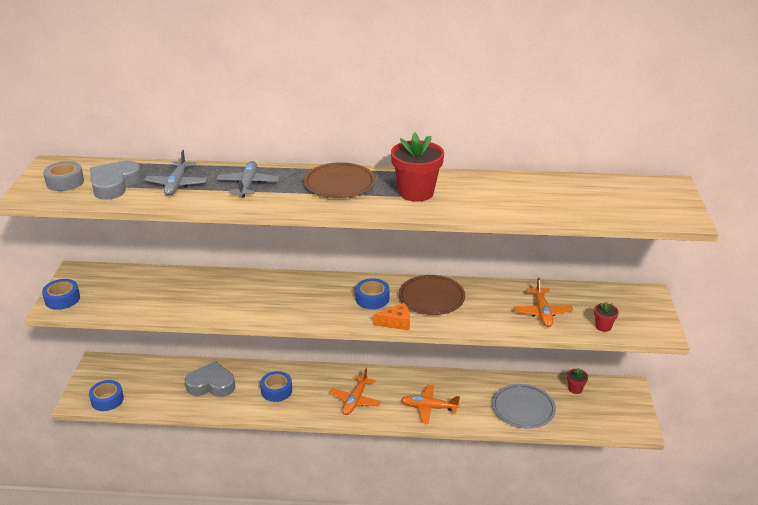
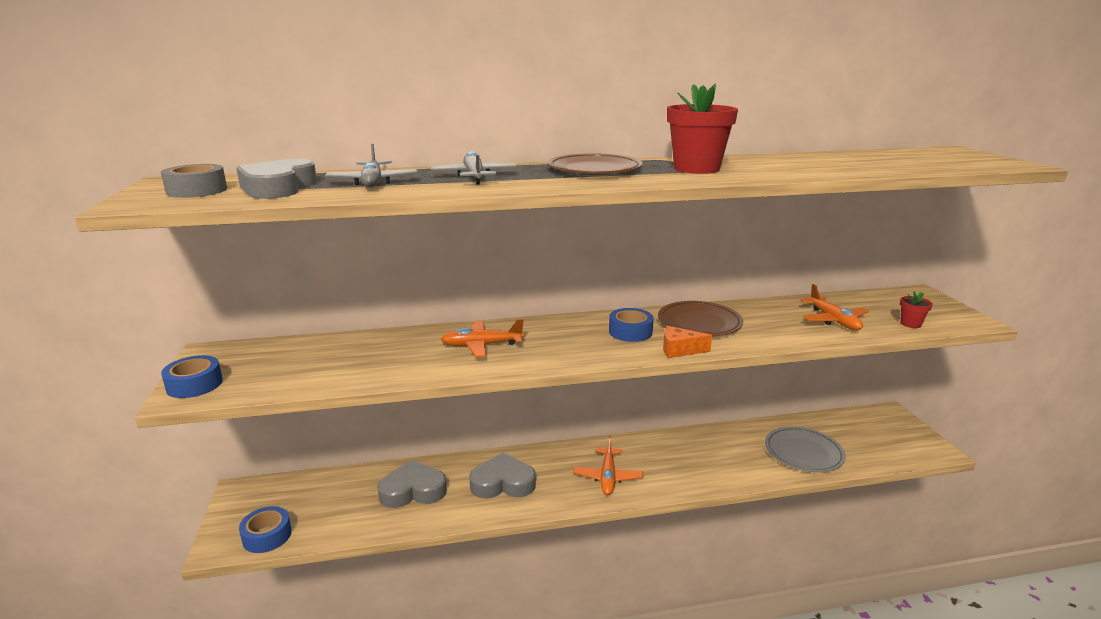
camera: 15 degrees left, 10 degrees down
(276, 390) = (503, 483): blue tape -> grey heart
(396, 322) = (679, 350): orange cheese -> orange cheese turned 150 degrees counterclockwise
(428, 407) = (699, 470): orange plane -> orange plane (481, 345)
(575, 389) = (840, 424): red flower pot -> none

